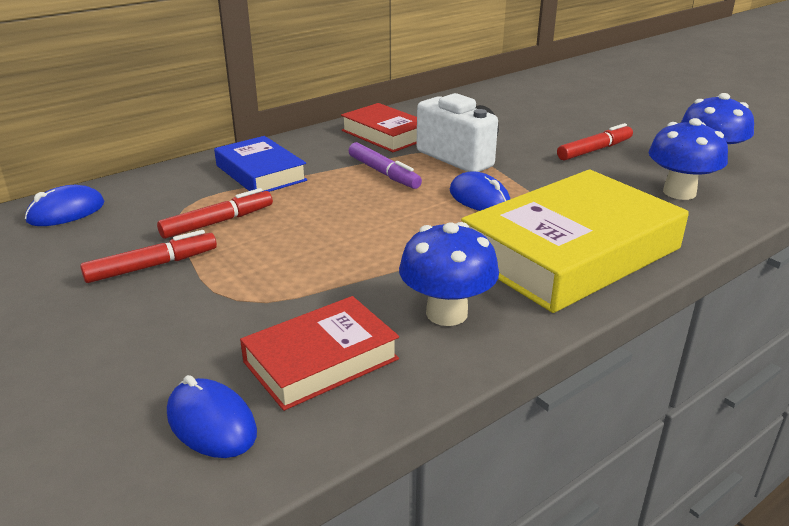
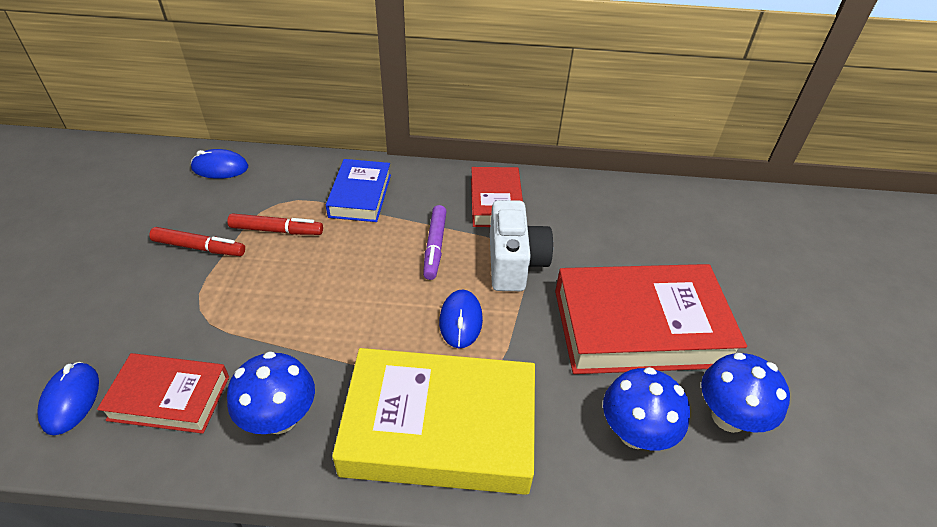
camera: 40 degrees right, 15 degrees up
(594, 150) = (640, 327): red marker -> red book

